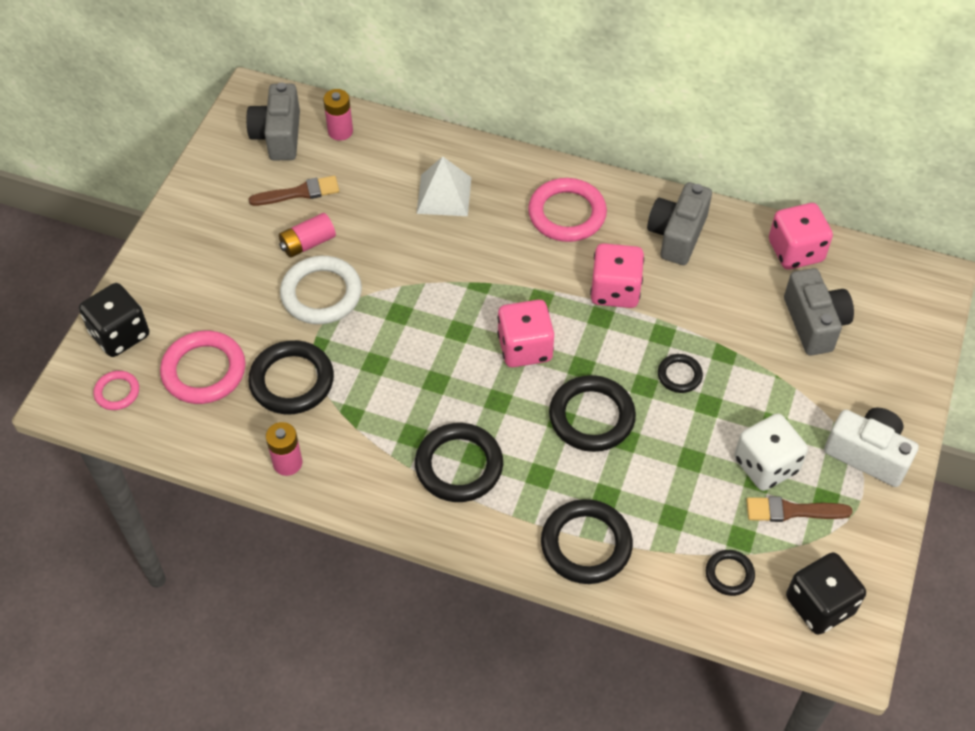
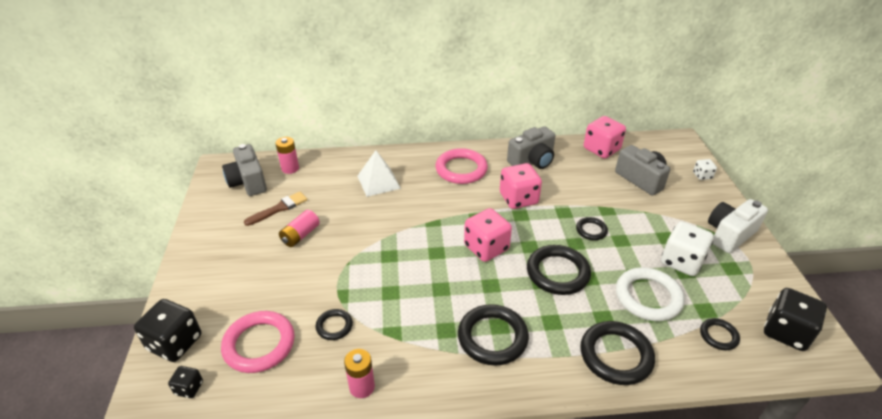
camera: 25 degrees left, 15 degrees down
(117, 392) = (189, 388): pink ring -> black dice
(292, 381) = (334, 326): black ring -> black ring, size x0.53
(321, 294) = (326, 262): white ring -> white ring (648, 297)
(677, 235) = (532, 161): grey camera -> grey camera turned 120 degrees counterclockwise
(792, 511) = (719, 282): brown brush -> none
(868, 454) = (729, 234): white camera -> white camera turned 45 degrees counterclockwise
(912, 351) = (702, 176): none -> white dice

